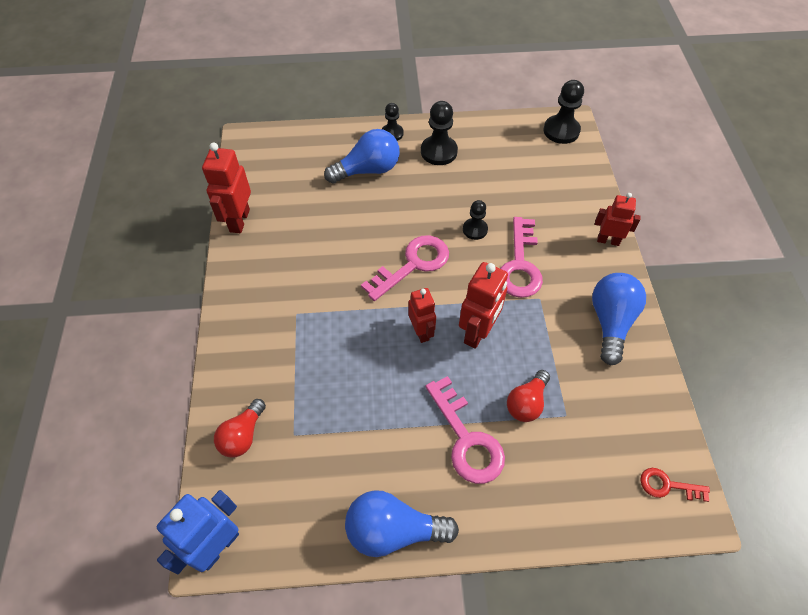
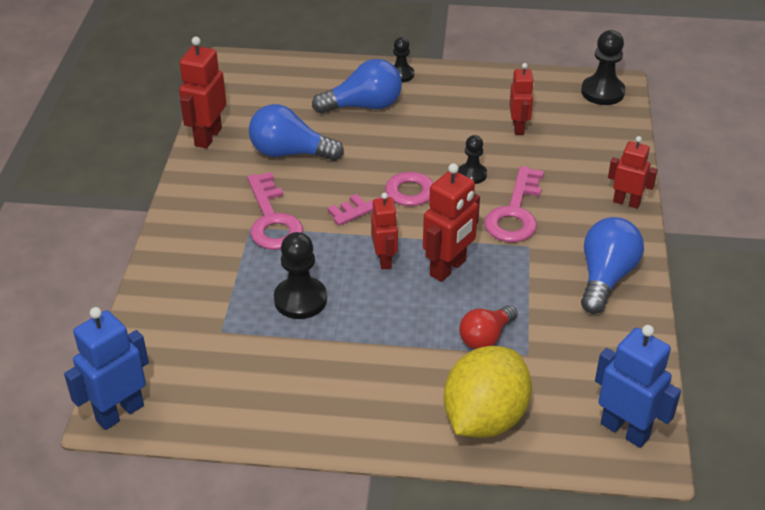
camera: 10 degrees right, 15 degrees down
(243, 435) = (167, 324): red light bulb -> none
(393, 530) = (307, 425): blue light bulb -> blue light bulb (290, 153)
(439, 152) = (450, 97): black pawn -> black pawn (300, 300)
(466, 439) = (409, 359): pink key -> pink key (272, 220)
(502, 176) = (518, 127): none -> red robot
(546, 493) = (484, 418): none -> yellow lemon
(667, 485) = (625, 430): red key -> blue robot

